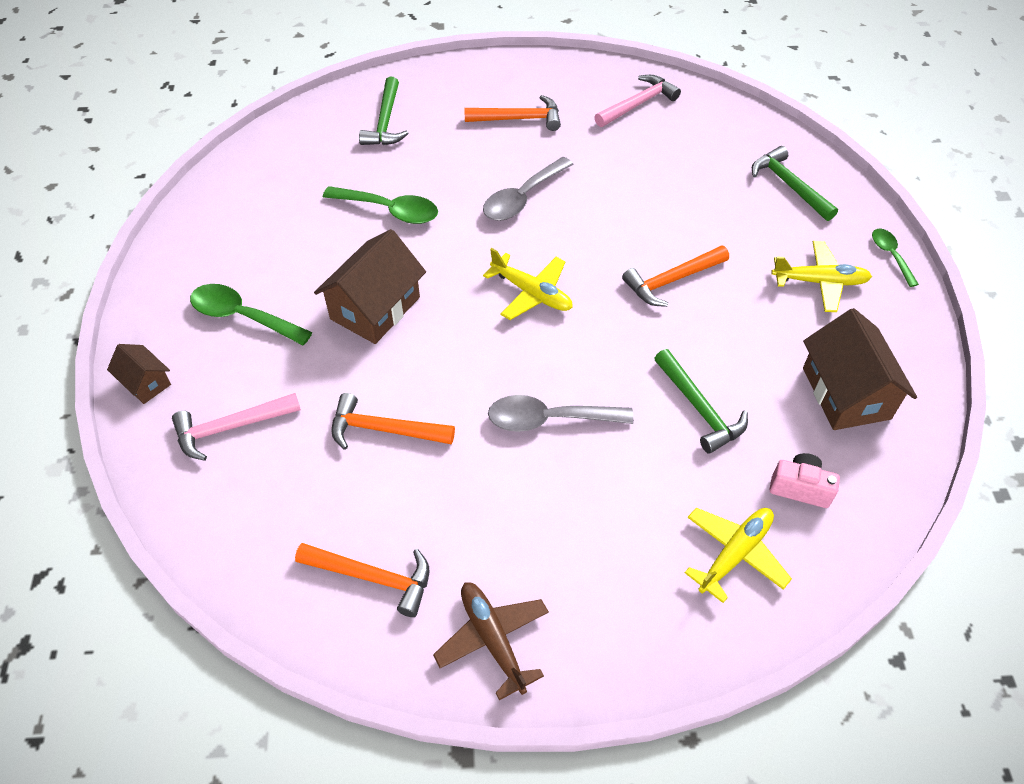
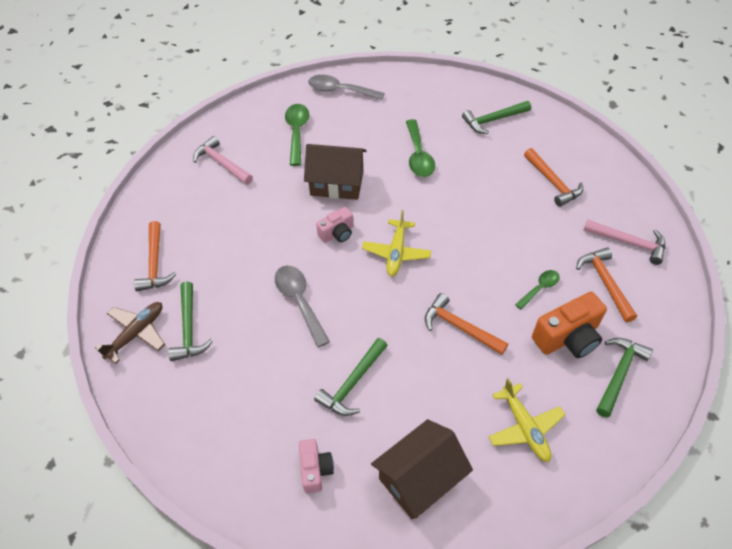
camera: 65 degrees right, 0 degrees up
(145, 383) = (233, 118): brown house -> none
(384, 430) = (252, 226): orange hammer -> orange hammer (605, 283)
(462, 339) = (337, 233): none -> pink camera
(522, 198) = (477, 214): grey spoon -> grey spoon (340, 90)
(522, 565) = (189, 328): none -> green hammer
(729, 202) = (567, 338): none -> orange camera
(735, 554) = (243, 443): yellow plane -> none
(890, 255) = (593, 475): green spoon -> green spoon (539, 288)

